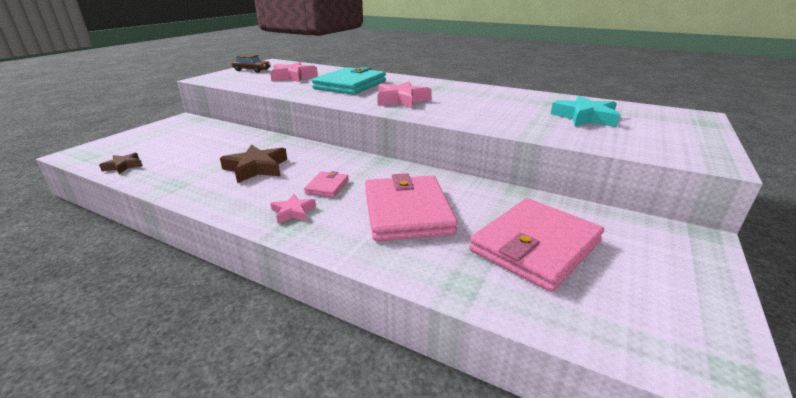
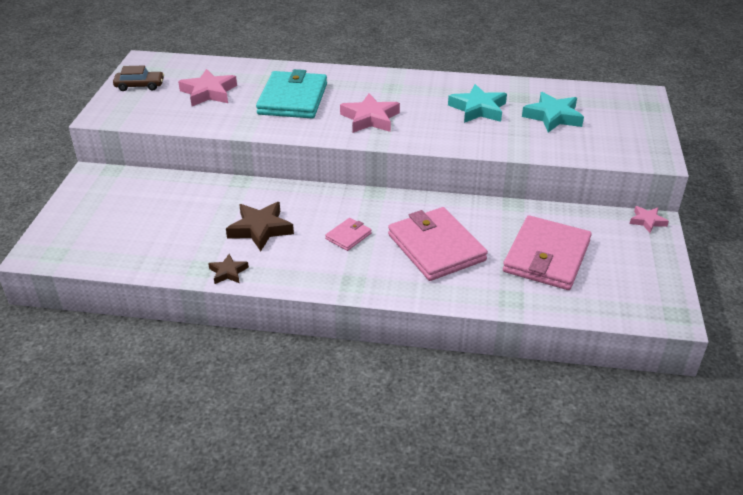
camera: 20 degrees left, 10 degrees up
(123, 166) = (116, 257): brown star -> brown star (228, 272)
(293, 212) = (342, 270): pink star -> pink star (647, 221)
(327, 186) = (348, 236): pink wallet -> pink wallet turned 45 degrees clockwise
(508, 105) = (478, 109): none -> turquoise star

